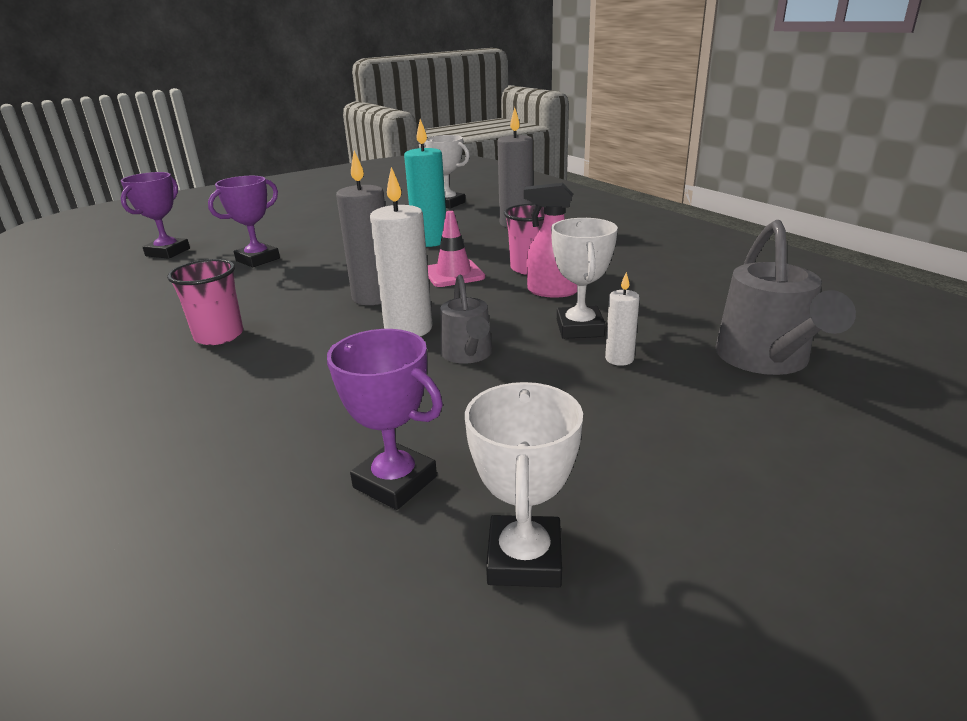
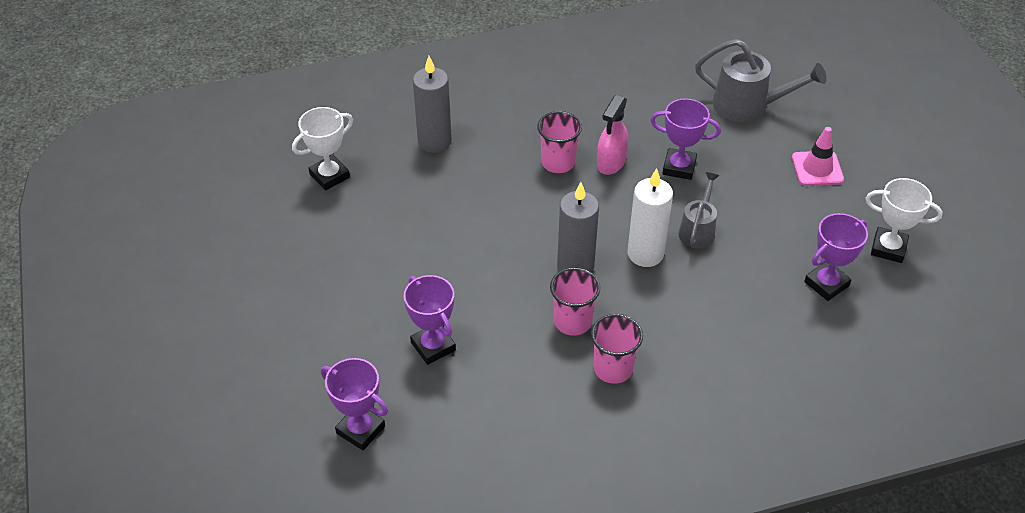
camera: 75 degrees left, 20 degrees up
(291, 307) = (572, 321): none -> pink cup
(430, 241) = (452, 211): turquoise candle -> none
(453, 274) = (547, 210): pink traffic cone -> pink traffic cone (817, 168)
(468, 355) = (698, 230): grey watering can -> grey watering can turned 75 degrees counterclockwise
(579, 328) = (679, 167): white trophy -> purple trophy
(619, 359) = (727, 163): white candle -> none

